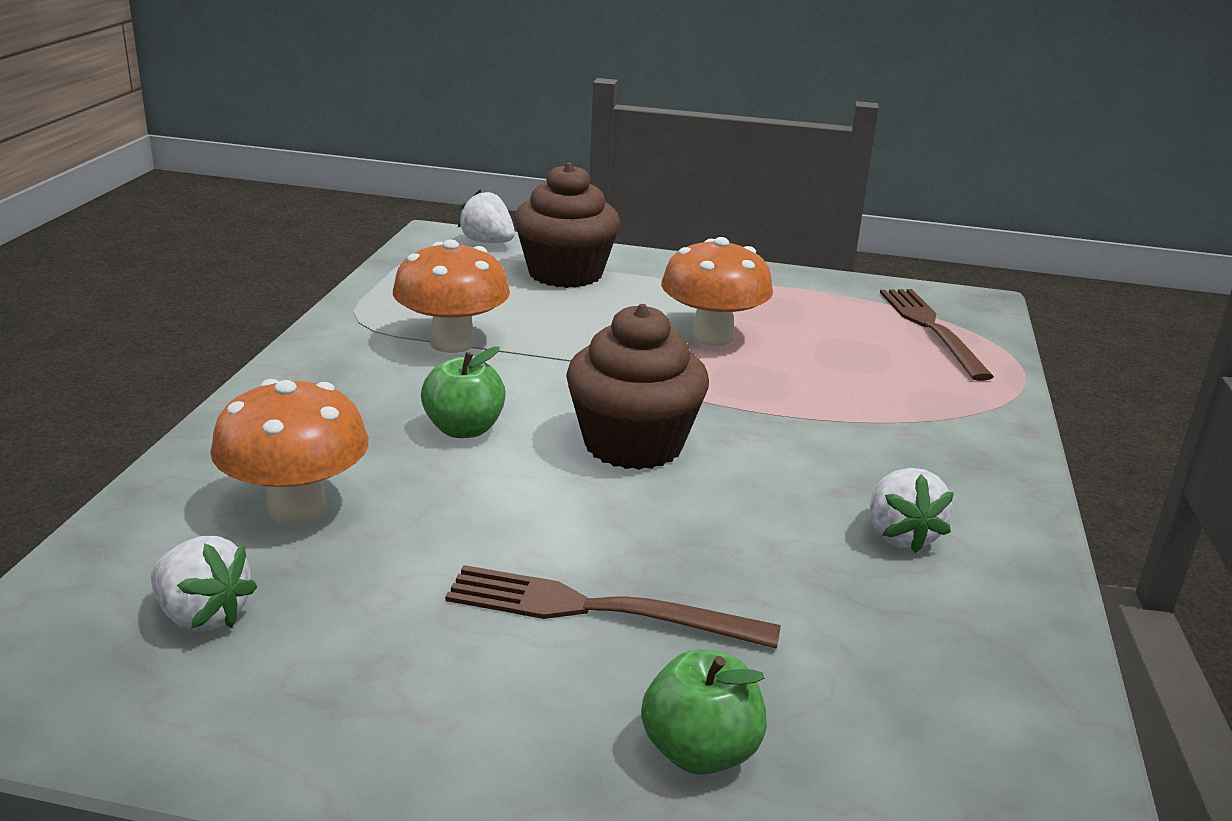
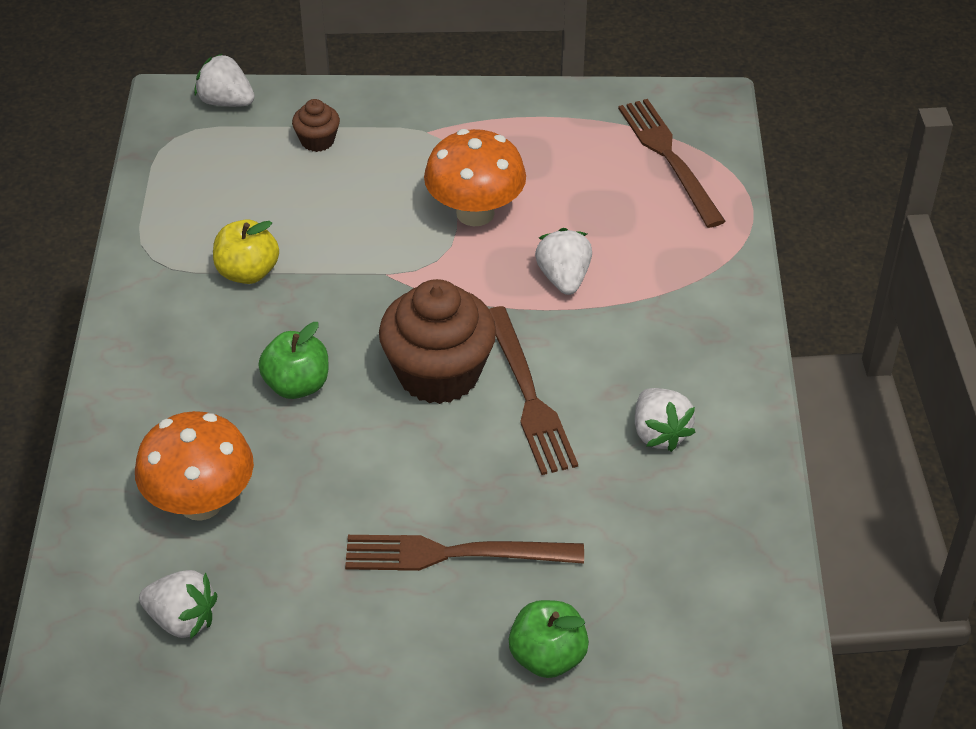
camera: 10 degrees left, 20 degrees up
(452, 343) = (247, 272): orange mushroom -> yellow apple
(565, 274) = (317, 140): brown cupcake -> brown cupcake, size x0.47
(737, 478) = (528, 395): none -> brown fork
(800, 394) = (564, 278): none -> white strawberry

